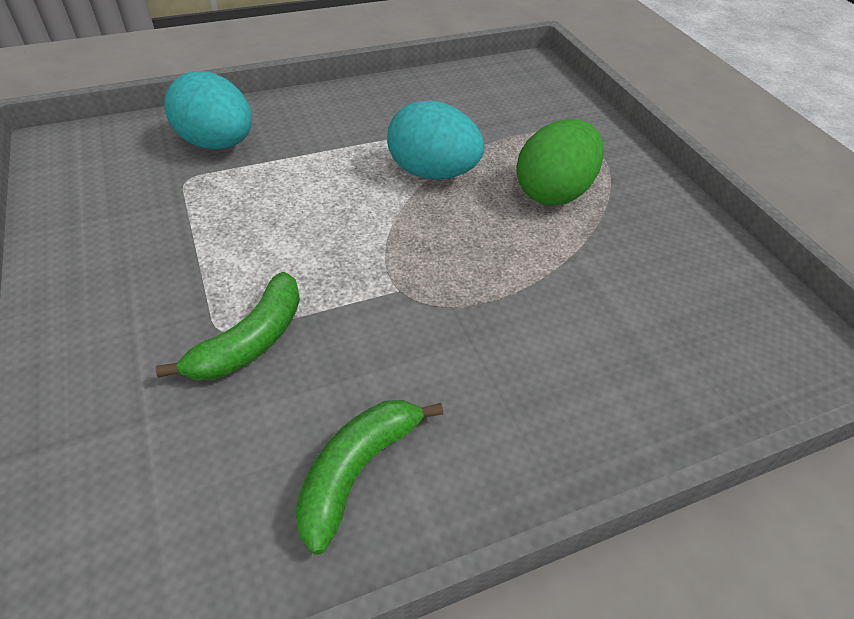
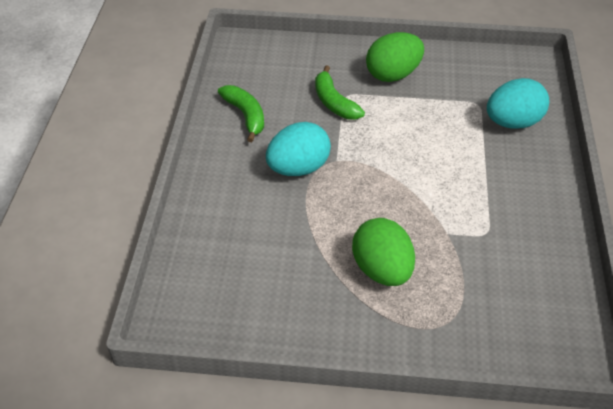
camera: 120 degrees right, 0 degrees up
(136, 286) = (393, 75): none -> green egg
(432, 173) = (435, 213): turquoise egg -> turquoise egg (298, 168)

